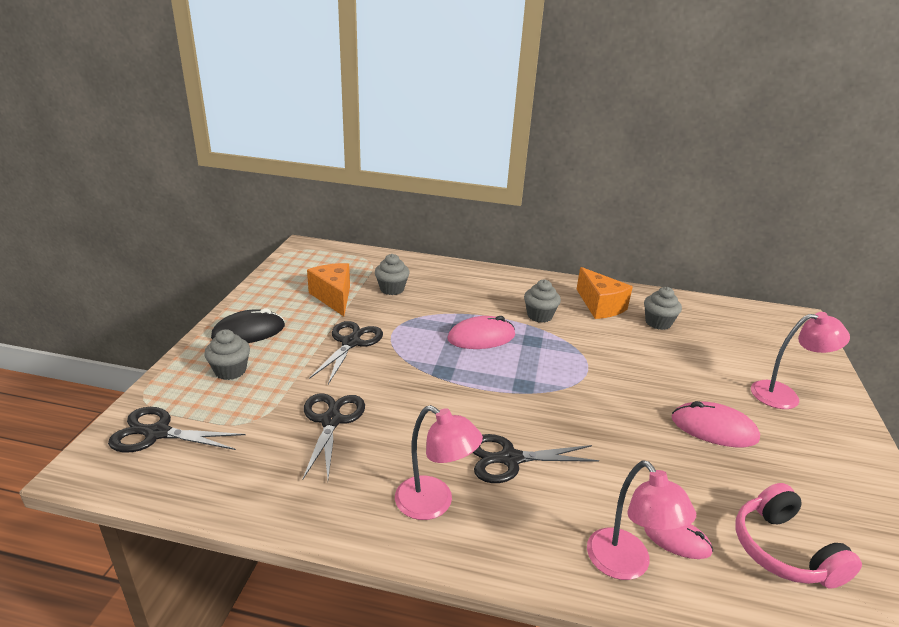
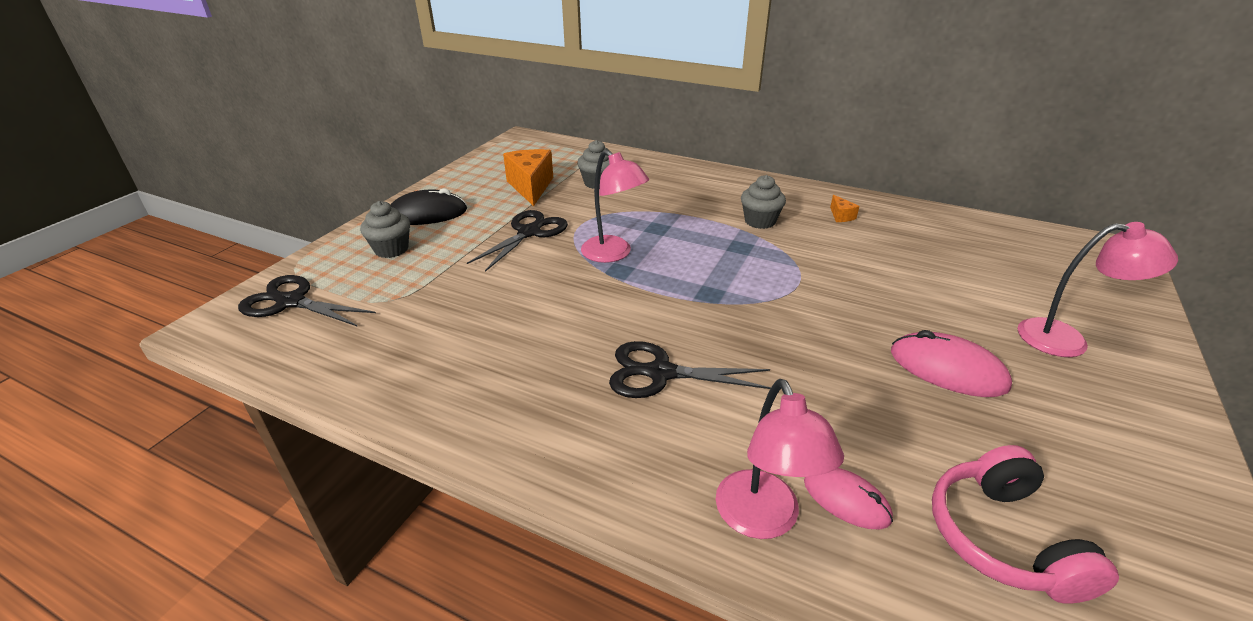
camera: 15 degrees right, 5 degrees up
(331, 421) = (472, 309): black scissors -> none
(434, 504) = (548, 411): pink lamp -> pink lamp (613, 254)
(481, 337) = (679, 238): pink mouse -> none
(600, 306) = (841, 216): orange cheese -> orange cheese, size x0.44
(658, 323) = (911, 240): grey cupcake -> none

